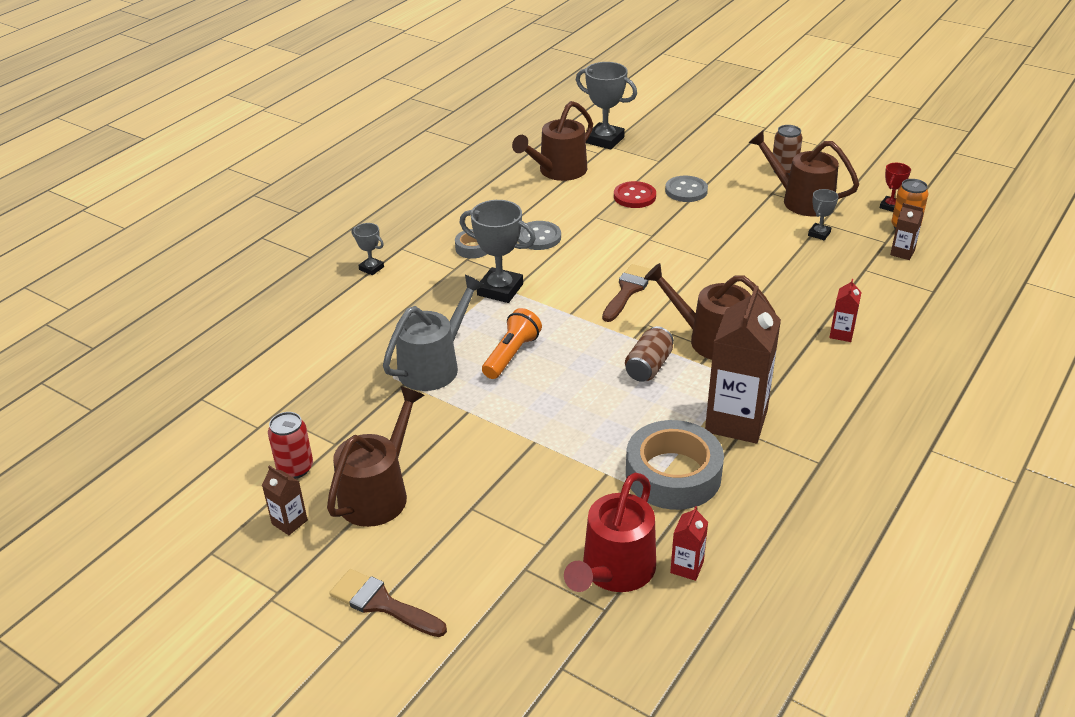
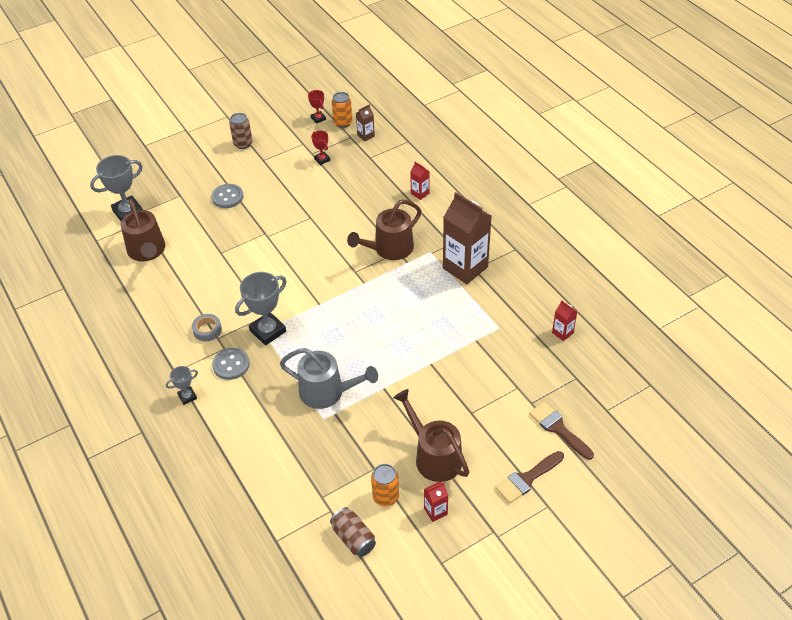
camera: 65 degrees left, 10 degrees up
(289, 522) = (435, 511): brown carton -> red carton
(295, 468) = (386, 497): red can -> orange can
(434, 366) = (327, 392): grey watering can -> grey watering can turned 135 degrees clockwise
(511, 355) = (342, 348): orange flashlight -> none
(539, 237) = (222, 290): grey button -> grey button (231, 365)
(614, 571) = (551, 364): red watering can -> none
(628, 290) = (315, 267): brown brush -> brown brush (558, 428)
(634, 196) = (213, 224): red button -> none
(648, 367) = (396, 286): brown can -> brown can (353, 538)
(673, 474) = (492, 311): grey tape -> none
(801, 200) = (282, 151): brown watering can -> none
(819, 234) = (322, 159): grey trophy -> red trophy

